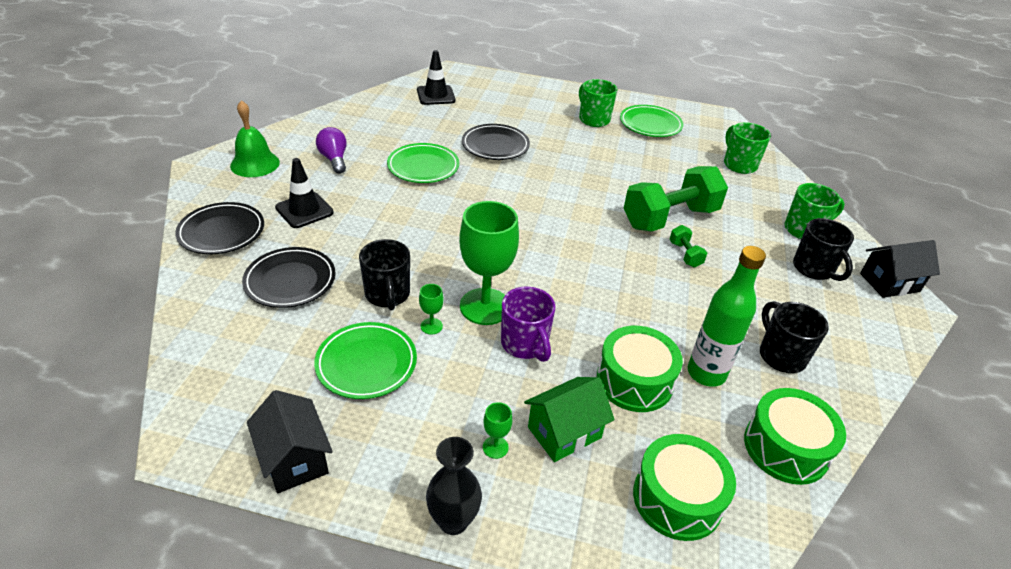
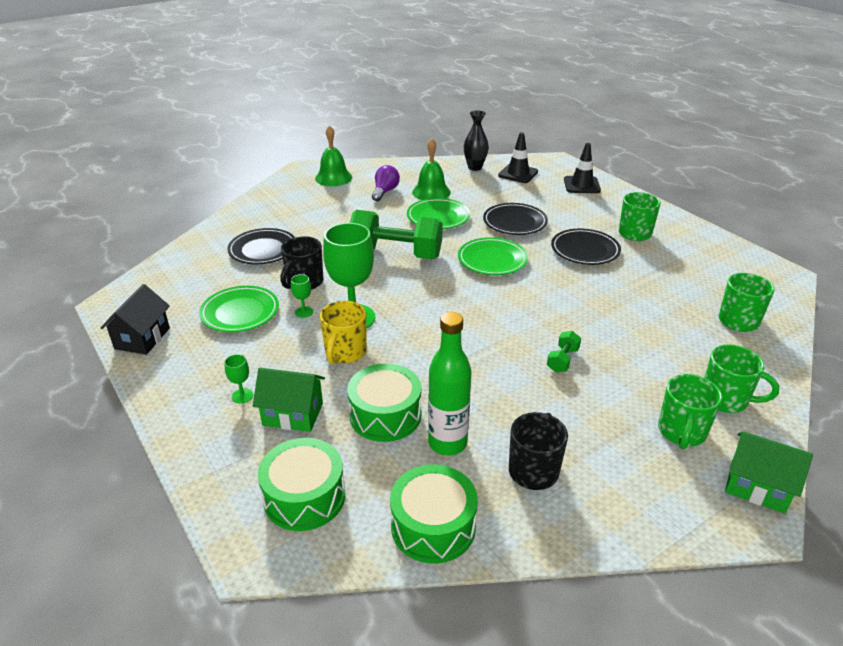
camera: 45 degrees right, 5 degrees down
(222, 232) = (264, 209): black plate -> black plate (585, 250)
(304, 210) = (325, 214): black traffic cone -> black traffic cone (581, 185)
(381, 143) = (431, 192): none -> green bell
(453, 521) = (167, 416): black vase -> black vase (475, 167)
(525, 344) = (345, 352): purple mug -> yellow mug
(650, 124) = (688, 255): green plate -> green plate (492, 260)
(670, 218) = (591, 329): green dumbbell -> green dumbbell (396, 254)
(814, 269) = (681, 432): black mug -> green mug
(889, 282) = (757, 487): black house -> green house

